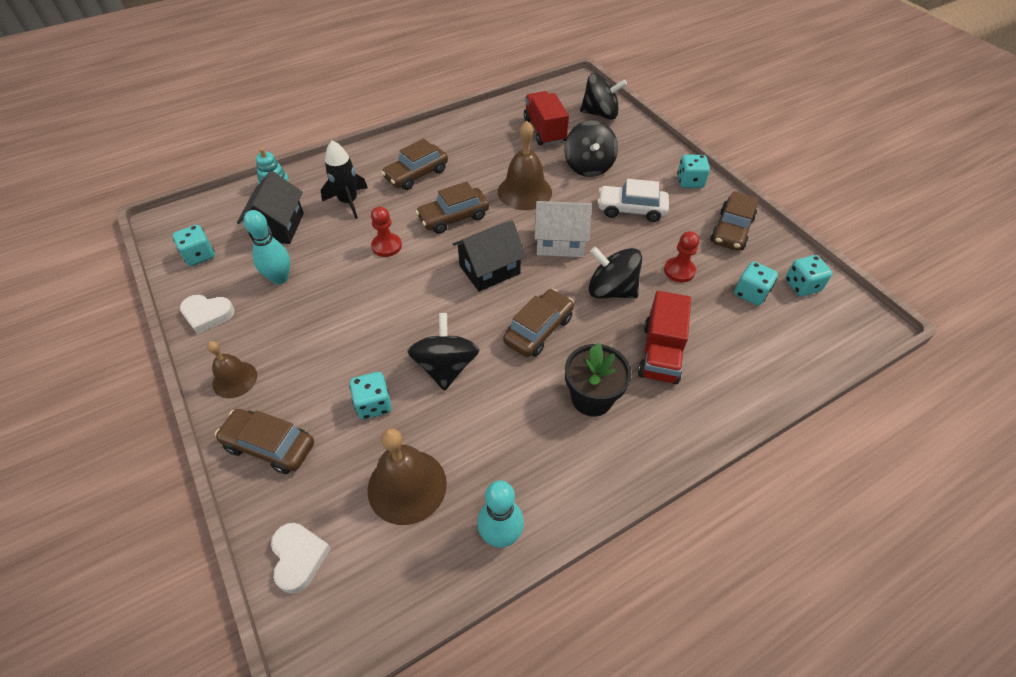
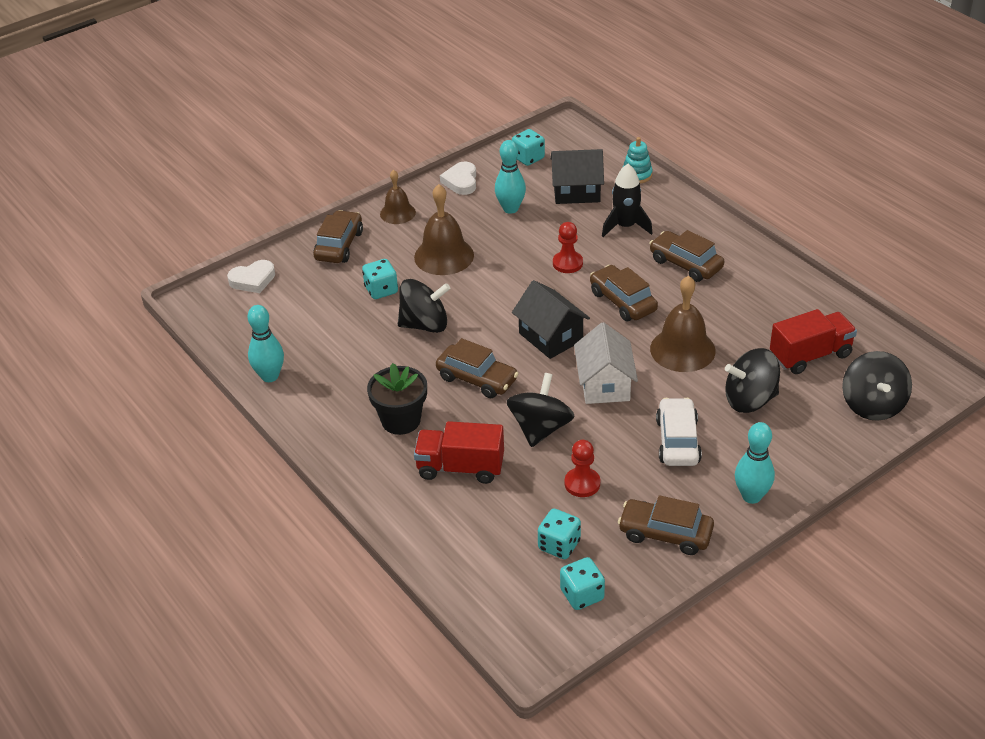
camera: 85 degrees right, 10 degrees down
(407, 486) = (308, 321): brown bell -> brown bell (444, 256)
(690, 182) = (751, 496): turquoise dice -> turquoise bowling pin

